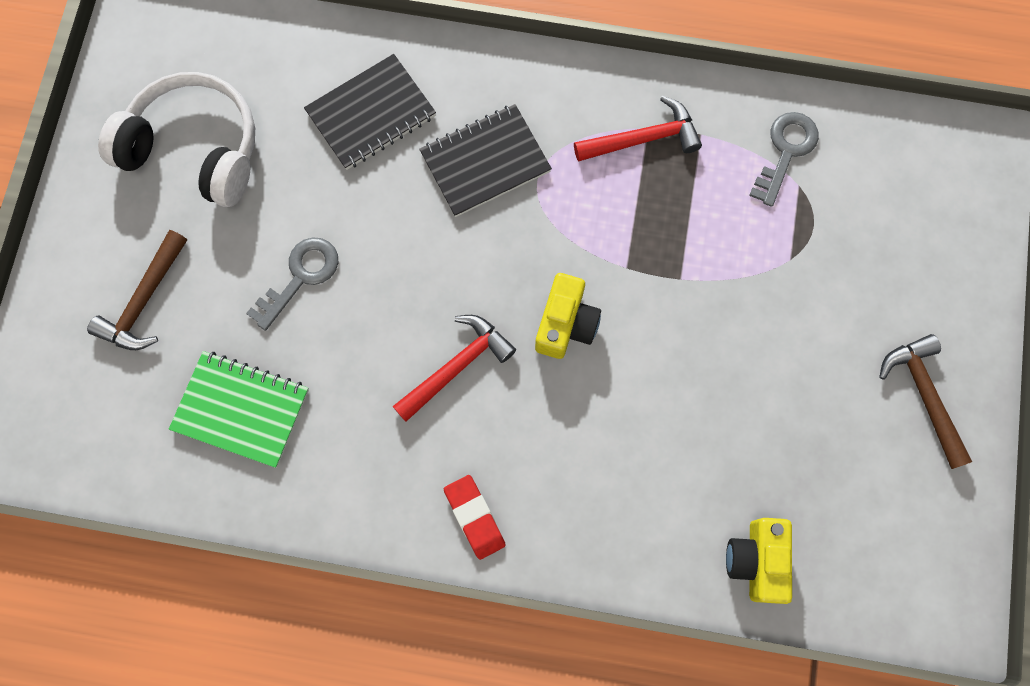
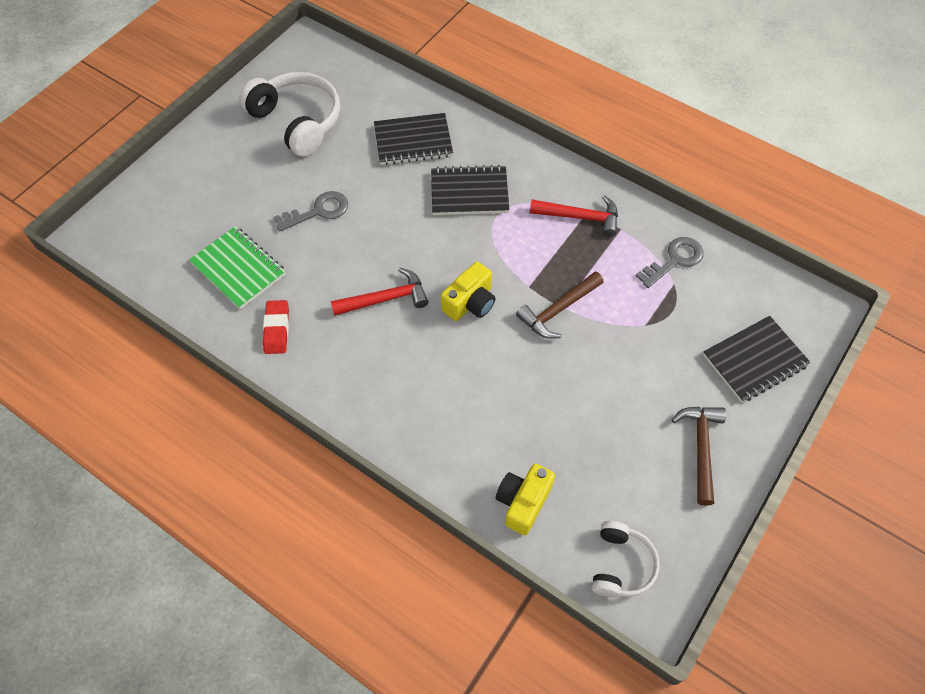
camera: 25 degrees right, 15 degrees down
(144, 301) = (218, 188): brown hammer -> brown hammer (558, 310)
(474, 517) = (346, 391): red eraser -> red eraser (277, 329)
(899, 584) = (621, 565): none -> white headphones
(936, 251) = (754, 360): none -> black notebook

